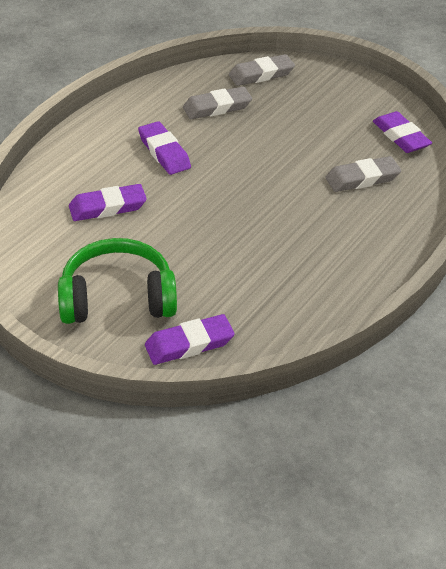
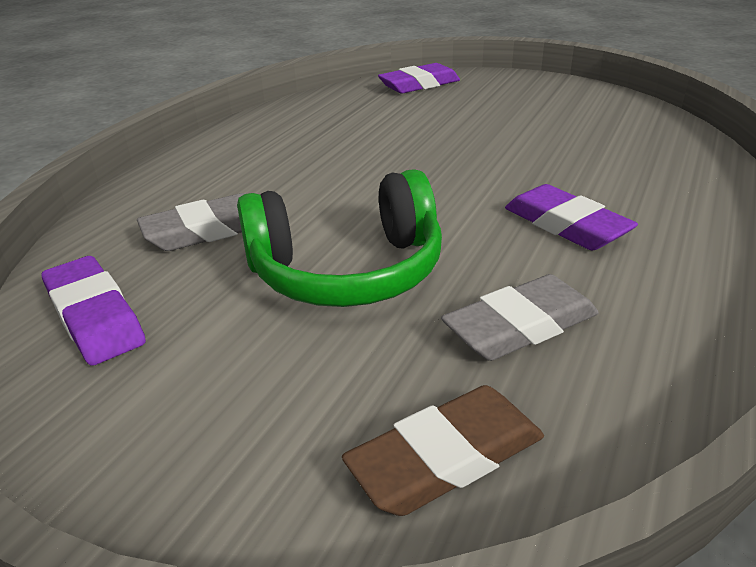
camera: 175 degrees right, 10 degrees down
(107, 207) = (587, 154): purple eraser -> none
(117, 298) = (506, 98): green headphones -> green headphones (347, 270)
(261, 74) = (446, 457): grey eraser -> brown eraser

